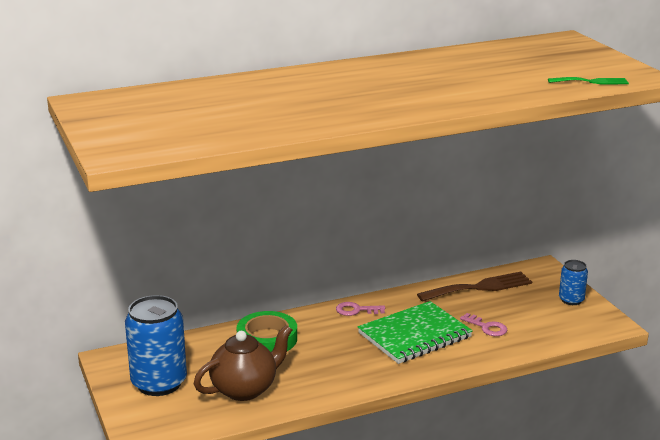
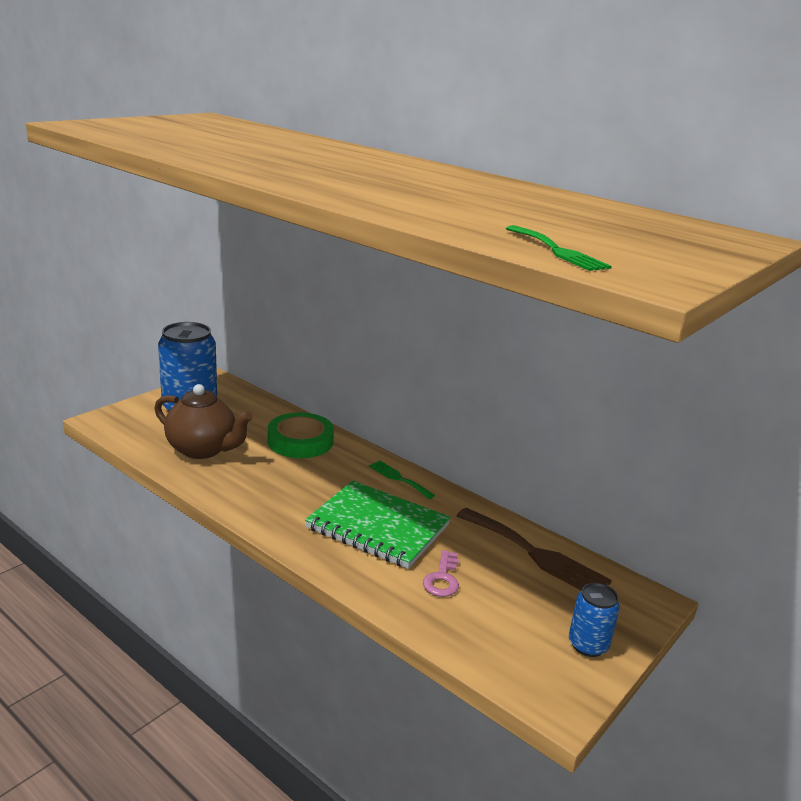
camera: 60 degrees right, 0 degrees up
(356, 310) = (398, 478): pink key -> green fork

